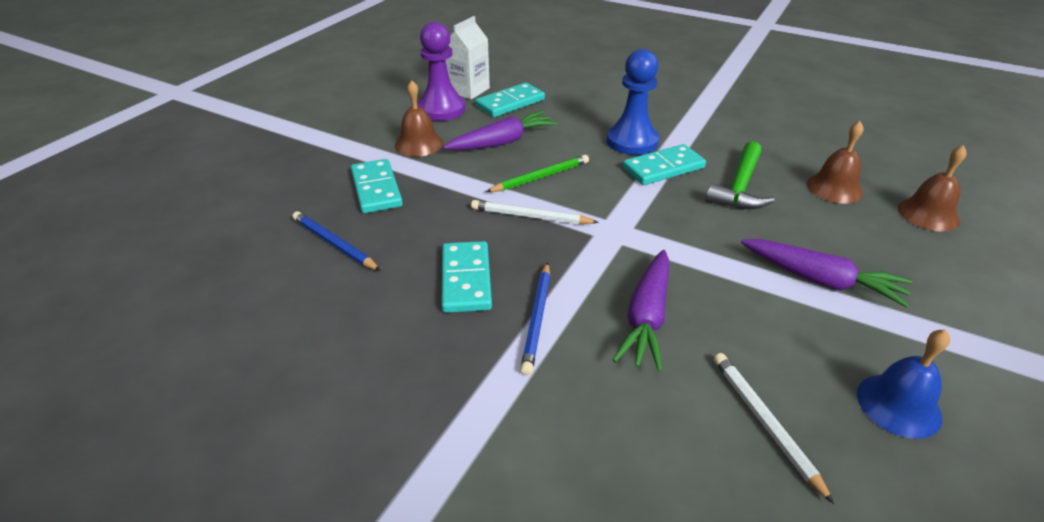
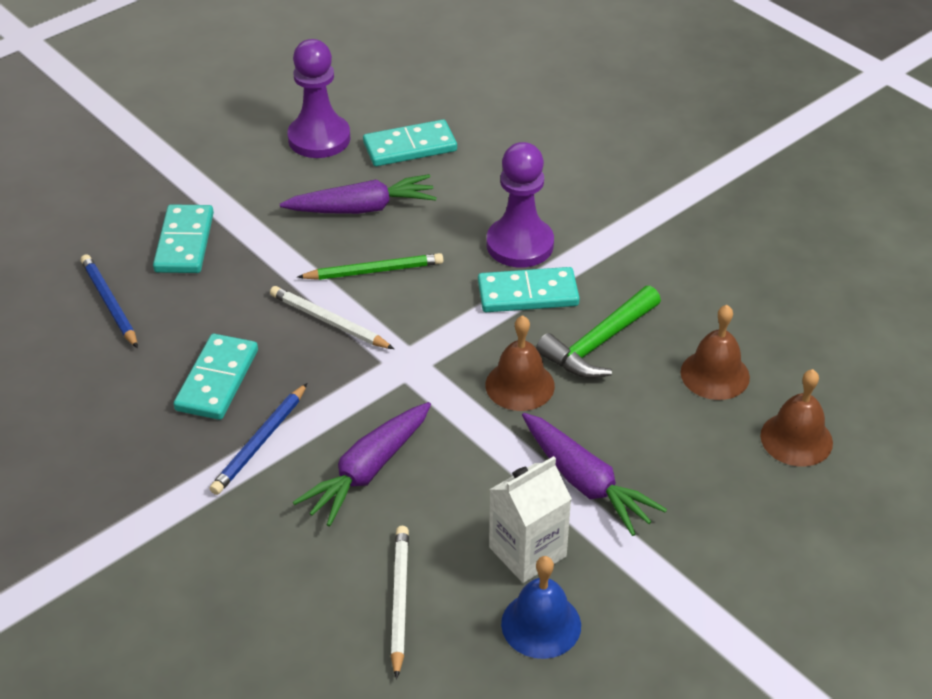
camera: 20 degrees right, 5 degrees up
(419, 144) = (264, 188): brown bell -> brown bell (520, 385)
(468, 90) = (370, 113): white carton -> white carton (527, 552)
(632, 141) = (520, 244): blue pawn -> purple pawn

